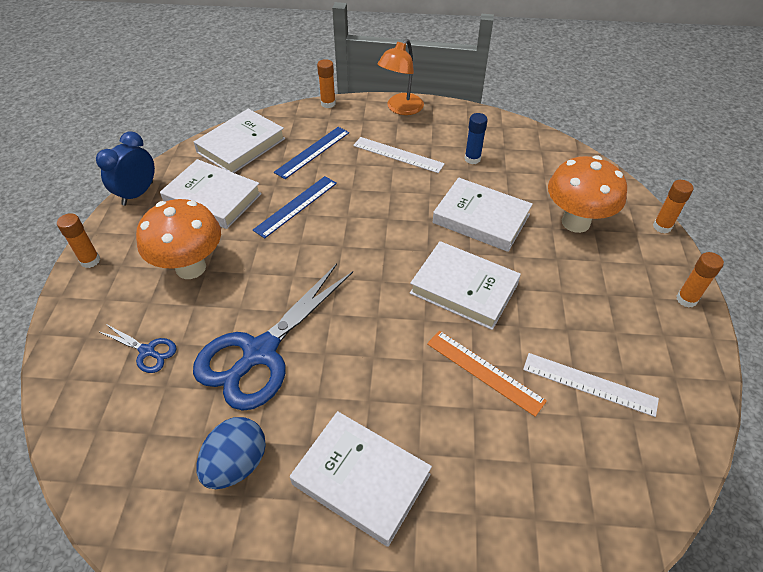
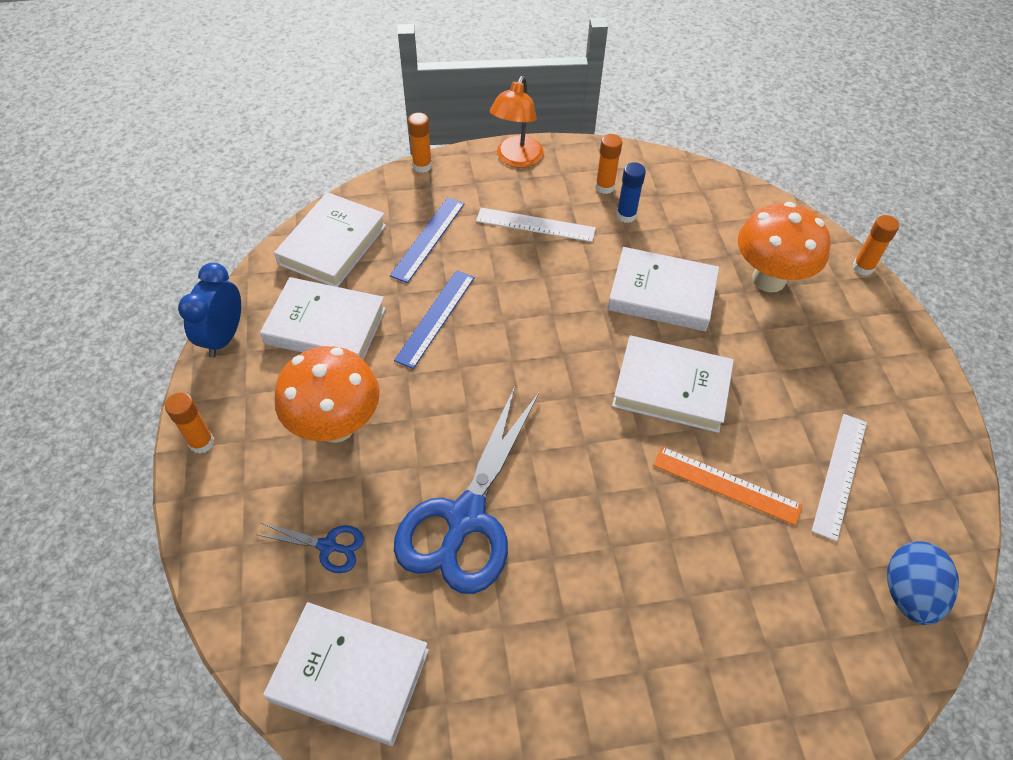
camera: 15 degrees left, 5 degrees up
(236, 464) = (490, 658): blue egg -> blue egg (908, 593)
(361, 479) = (635, 641): white book -> white book (350, 675)
(589, 384) = (840, 475): white ruler -> white ruler turned 75 degrees counterclockwise
(686, 299) = (911, 353): orange glue stick -> orange glue stick (604, 187)

